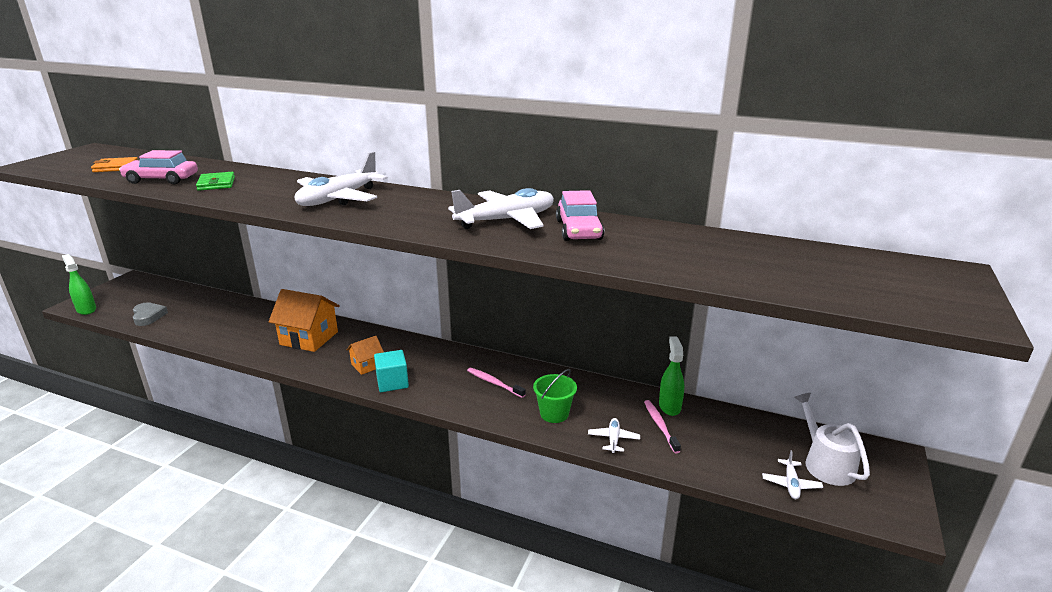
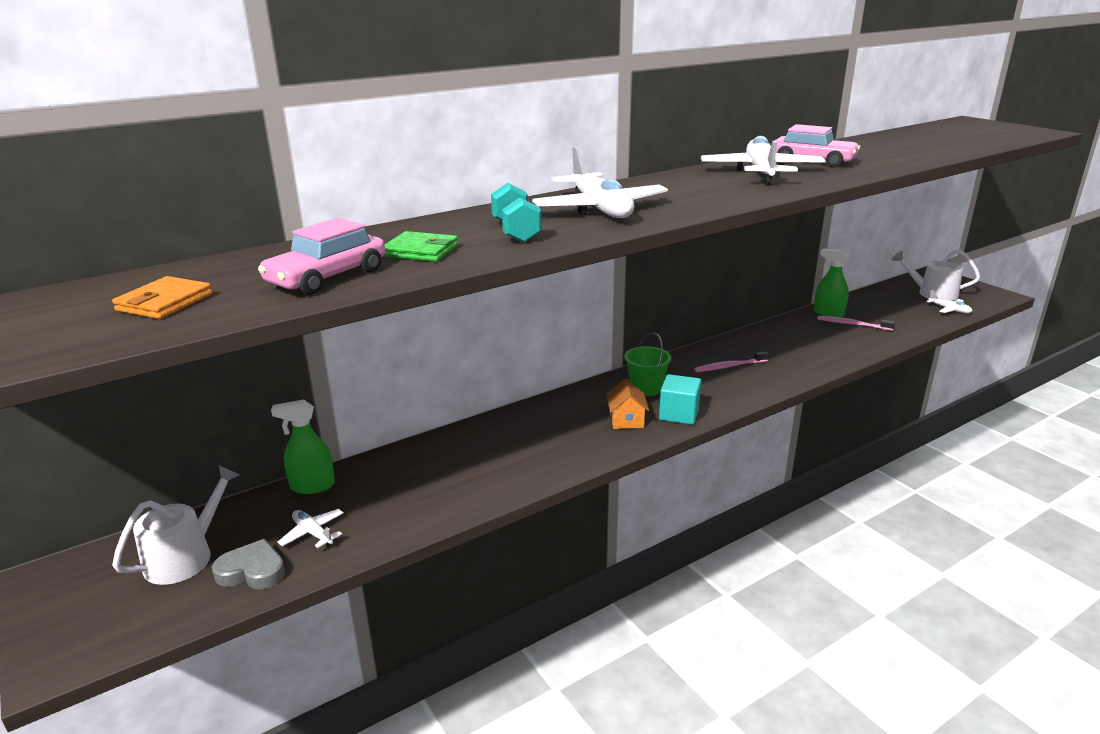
camera: 55 degrees left, 0 degrees up
(86, 309) = (105, 646): green spray bottle -> green spray bottle (312, 486)
(155, 298) = (185, 556): none -> white watering can
(268, 192) = (516, 231): none -> turquoise dumbbell
(309, 338) = (516, 443): orange house -> none
(554, 414) = (804, 356): green bucket -> green bucket (646, 388)
(613, 439) = (859, 345): white plane -> white plane (313, 533)

